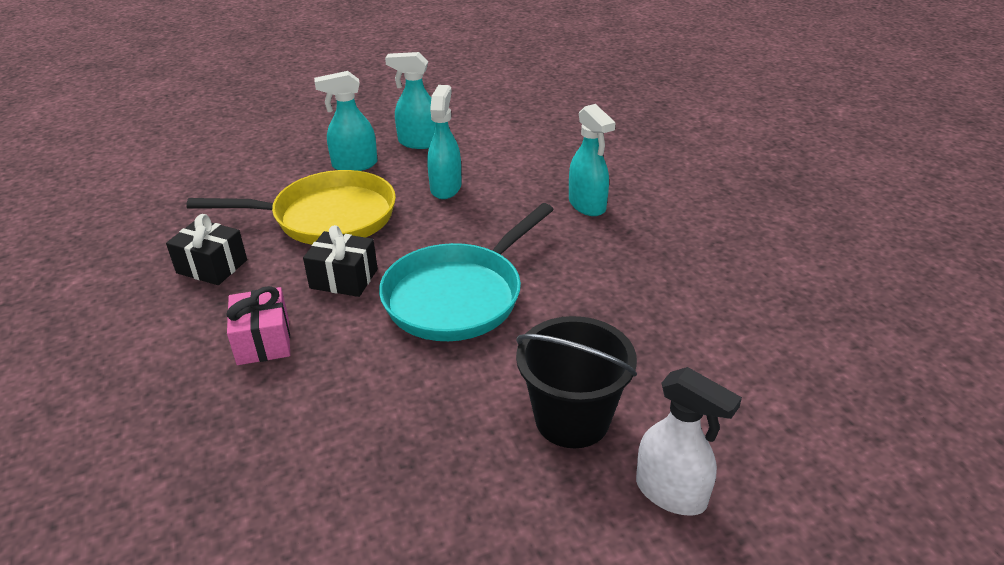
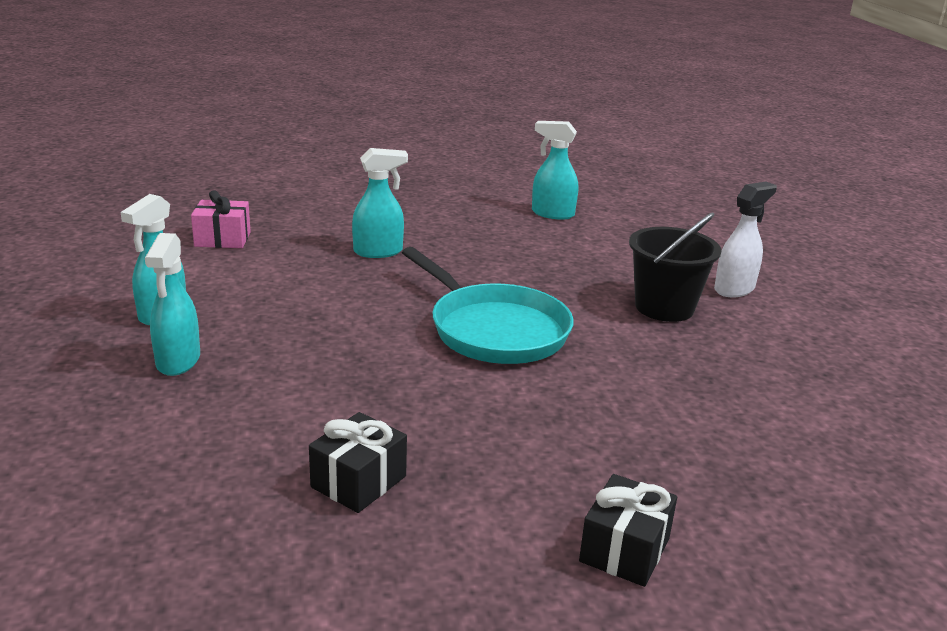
camera: 80 degrees left, 10 degrees down
(263, 341) = (529, 445): pink gift -> pink gift (222, 239)
(326, 217) = (296, 390): yellow pan -> none
(344, 278) = (435, 388): black gift -> black gift (624, 550)
(446, 187) = (288, 311): turquoise spray bottle -> turquoise spray bottle (552, 214)

